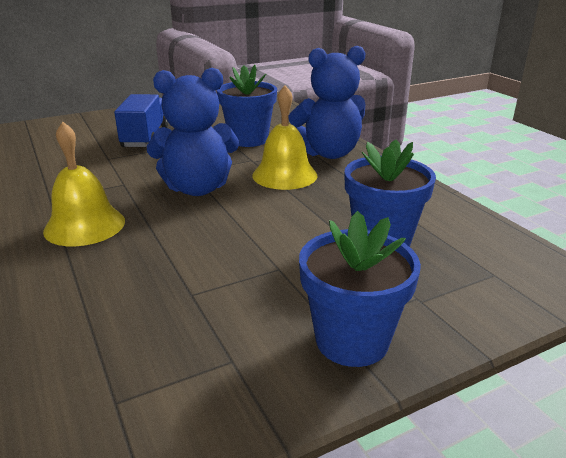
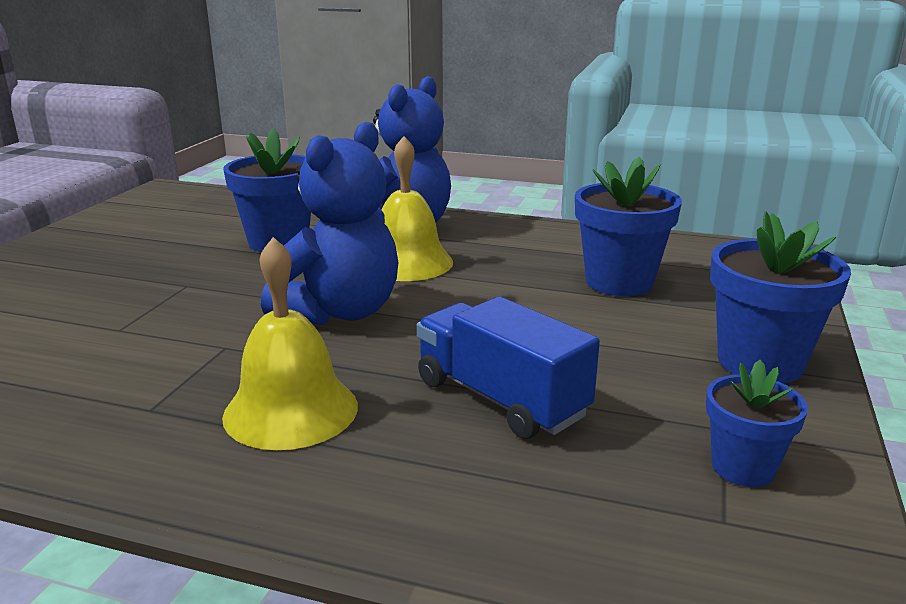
camera: 45 degrees left, 5 degrees down
(145, 137) = (117, 285): blue truck -> blue truck (500, 399)
(188, 386) = (743, 467): none -> blue flower pot

